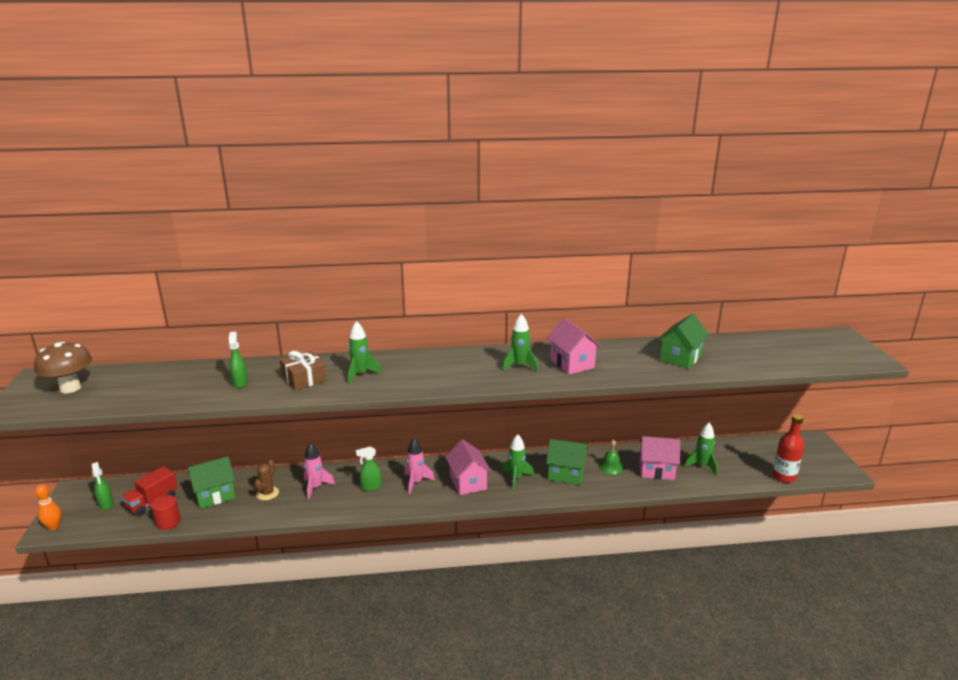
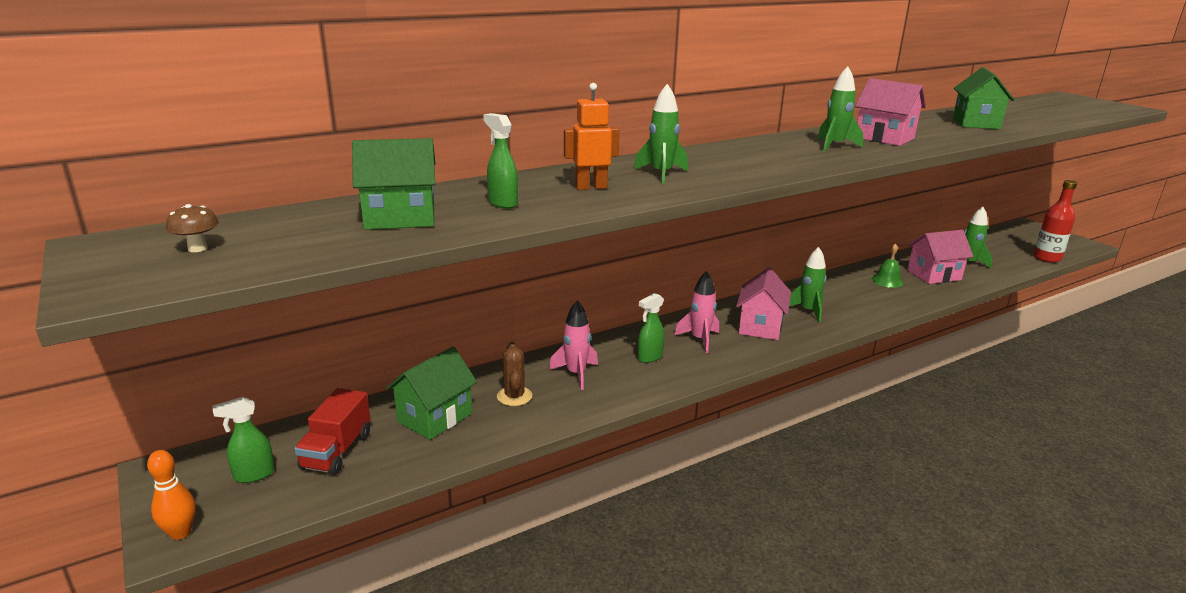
camera: 25 degrees left, 0 degrees up
(70, 388) = (197, 248): brown mushroom -> brown mushroom, size x0.47
(106, 505) = (253, 475): green spray bottle -> green spray bottle turned 120 degrees clockwise
(168, 522) = (396, 470): red cylinder -> none
(304, 378) = (591, 187): brown gift -> orange robot
(468, 482) = (760, 326): pink house -> pink house turned 60 degrees clockwise
(566, 474) = (853, 296): green house -> green house (400, 218)

